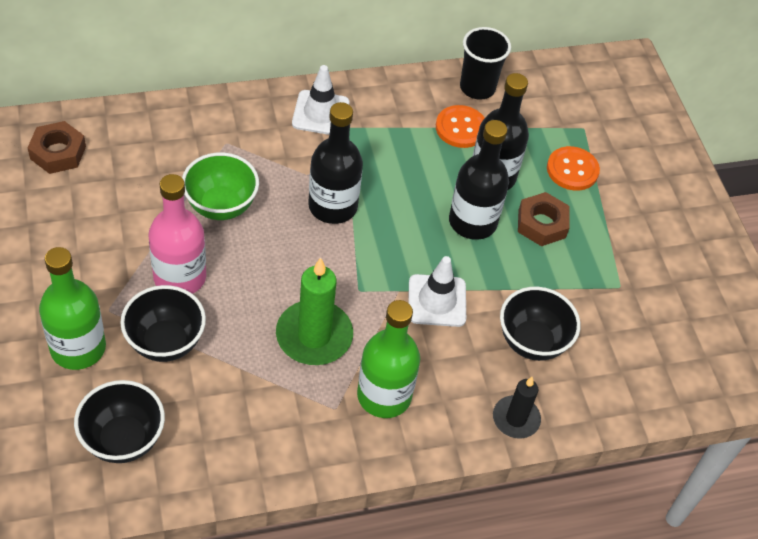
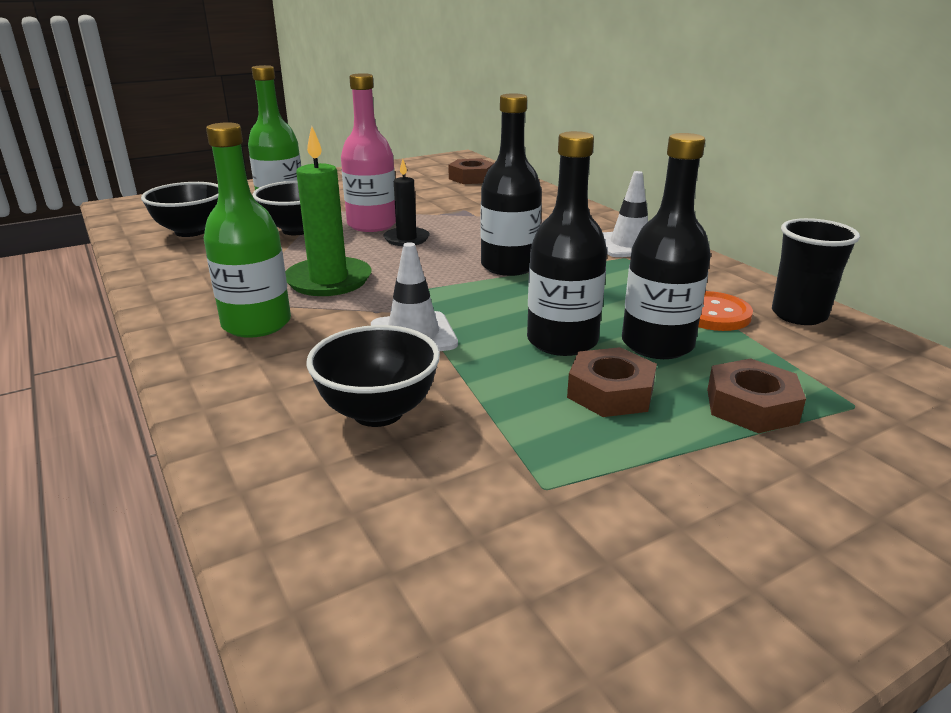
camera: 80 degrees right, 25 degrees down
(221, 206) = (465, 226): green bowl -> none
(516, 419) = (232, 416): black candle -> black candle (406, 239)
(572, 170) = (751, 406): orange button -> brown nut

